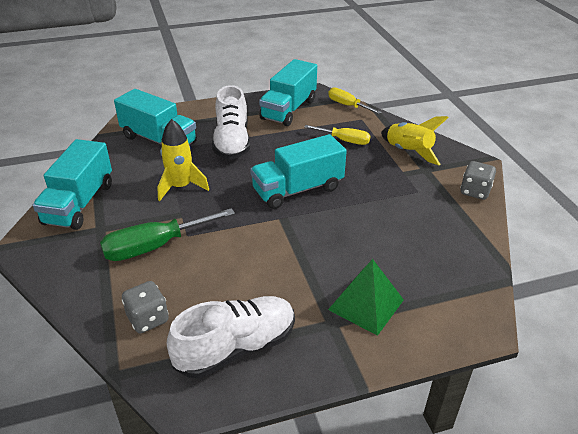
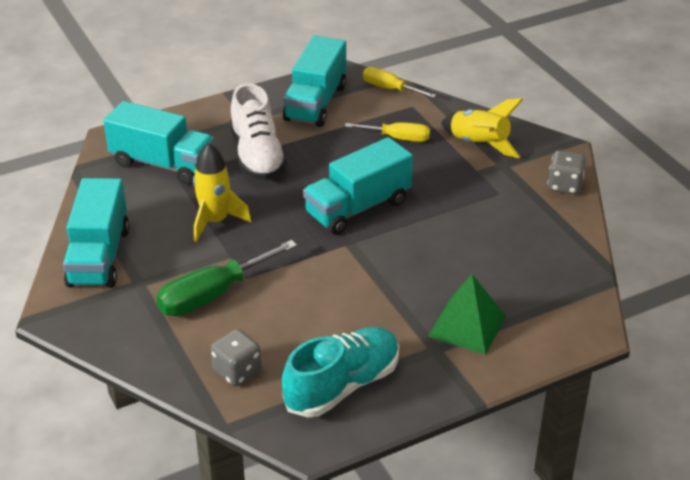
camera: 10 degrees left, 0 degrees up
(236, 347) = (342, 386): white shoe -> turquoise shoe

